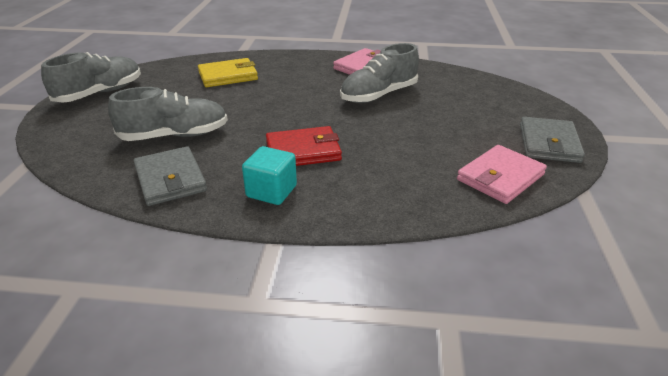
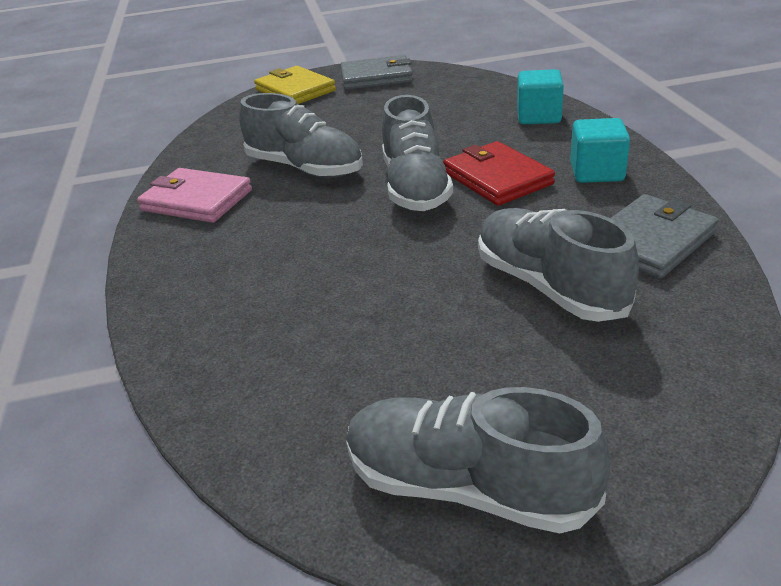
camera: 105 degrees left, 0 degrees up
(228, 76) = (283, 324): yellow wallet -> yellow wallet (295, 90)
(319, 122) = (415, 187): none -> grey shoe
(396, 198) = (538, 117): none -> turquoise cube
(500, 177) = (458, 86): pink wallet -> none

